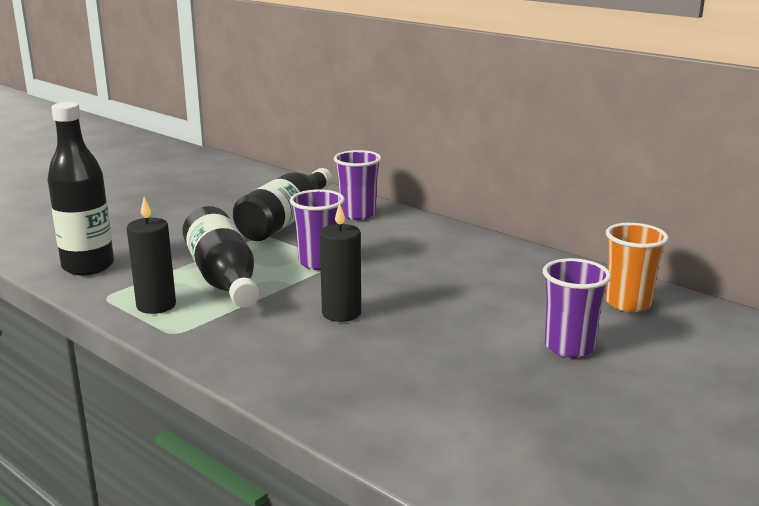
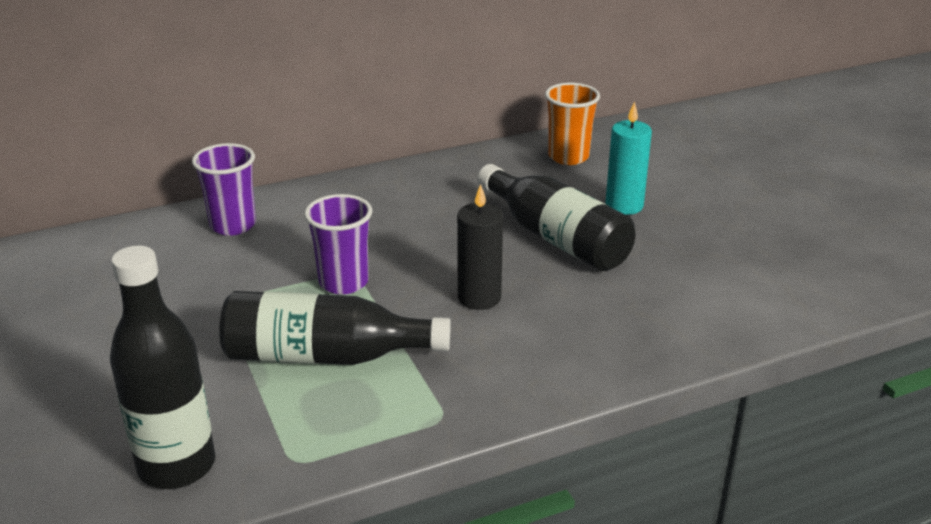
camera: 65 degrees left, 10 degrees up
(156, 305) = (358, 421): black candle -> none
(286, 221) = (196, 276): black bottle -> black bottle (556, 238)
(569, 347) = (624, 206): purple cup -> turquoise candle

